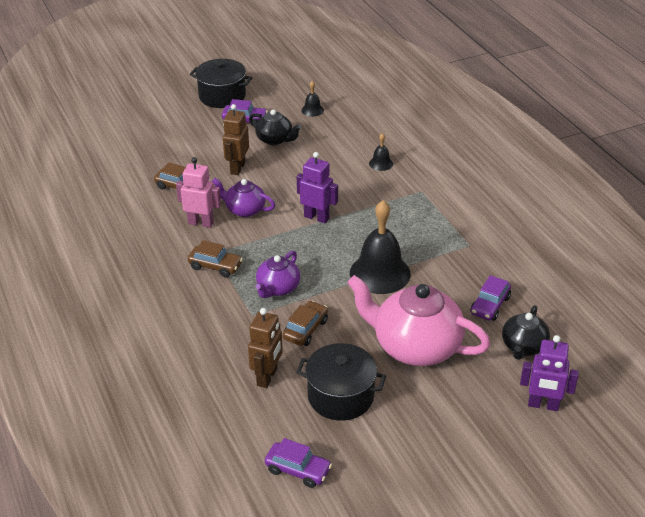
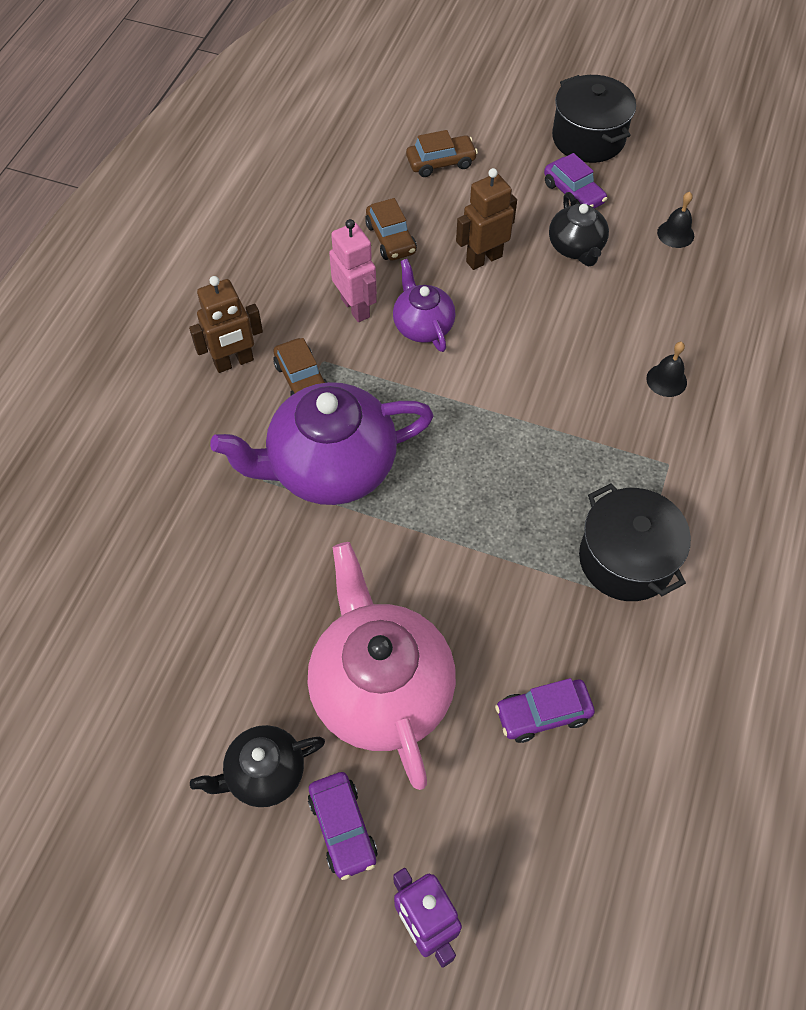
camera: 45 degrees right, 20 degrees up
(267, 377) = (181, 578): brown robot -> brown robot (234, 362)
(277, 288) = (330, 467): purple teapot -> purple teapot, size x1.88
(298, 470) = (69, 729): purple car -> purple car (342, 828)
(305, 329) = (292, 551): brown car -> brown car (441, 162)
(316, 217) = (490, 401): purple robot -> none
(340, 396) = (221, 677): black pot -> black pot (626, 559)
(380, 273) = (467, 545): black bell -> none
(523, 346) = (508, 815): black teapot -> black teapot (264, 773)

